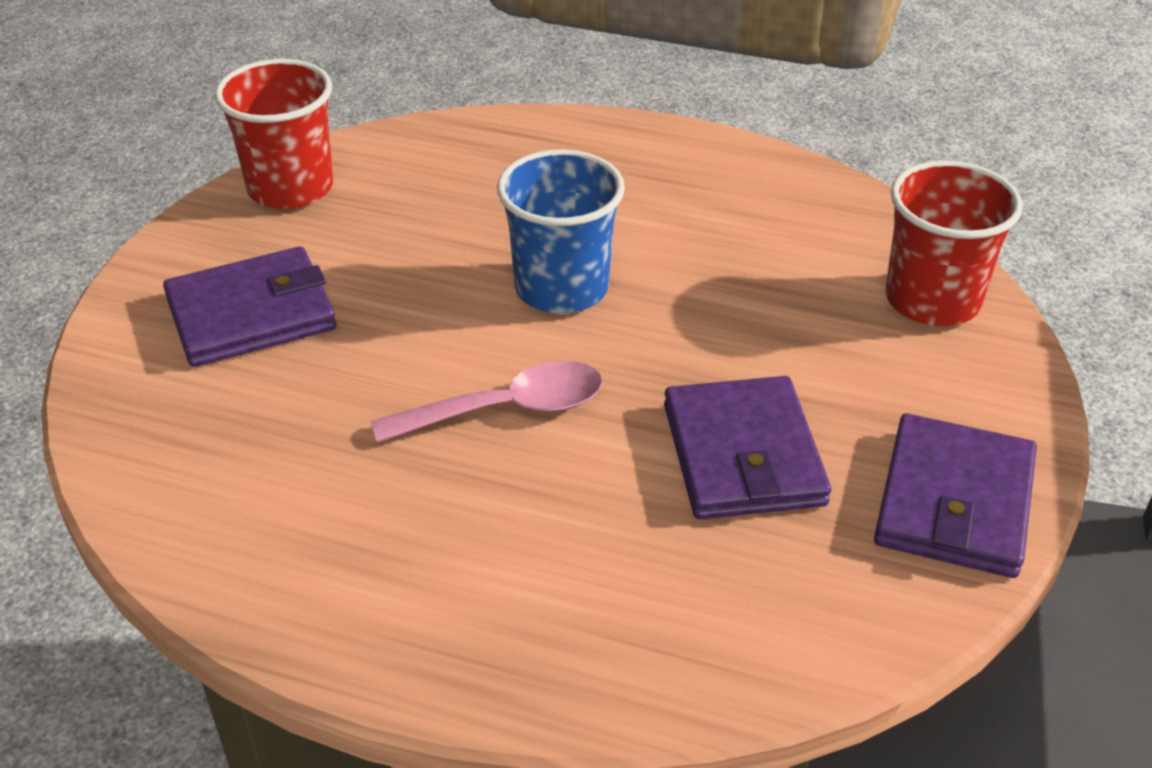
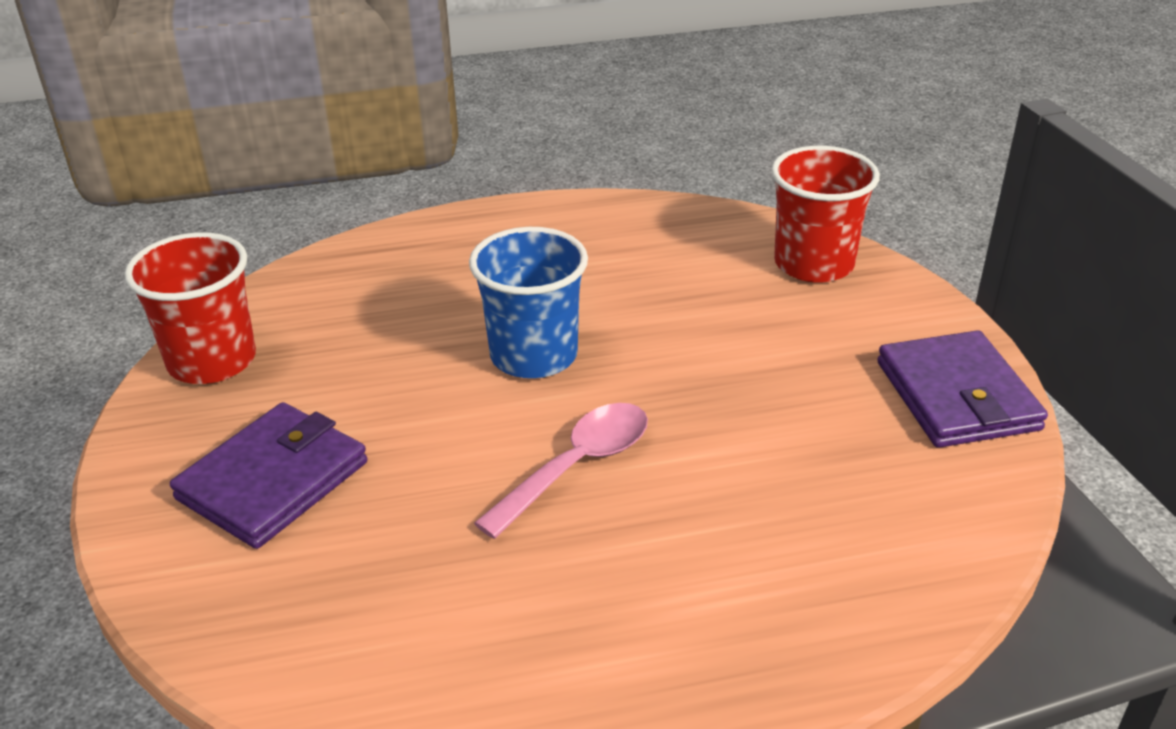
camera: 30 degrees left, 5 degrees down
(742, 454) = (787, 424): purple wallet -> none

